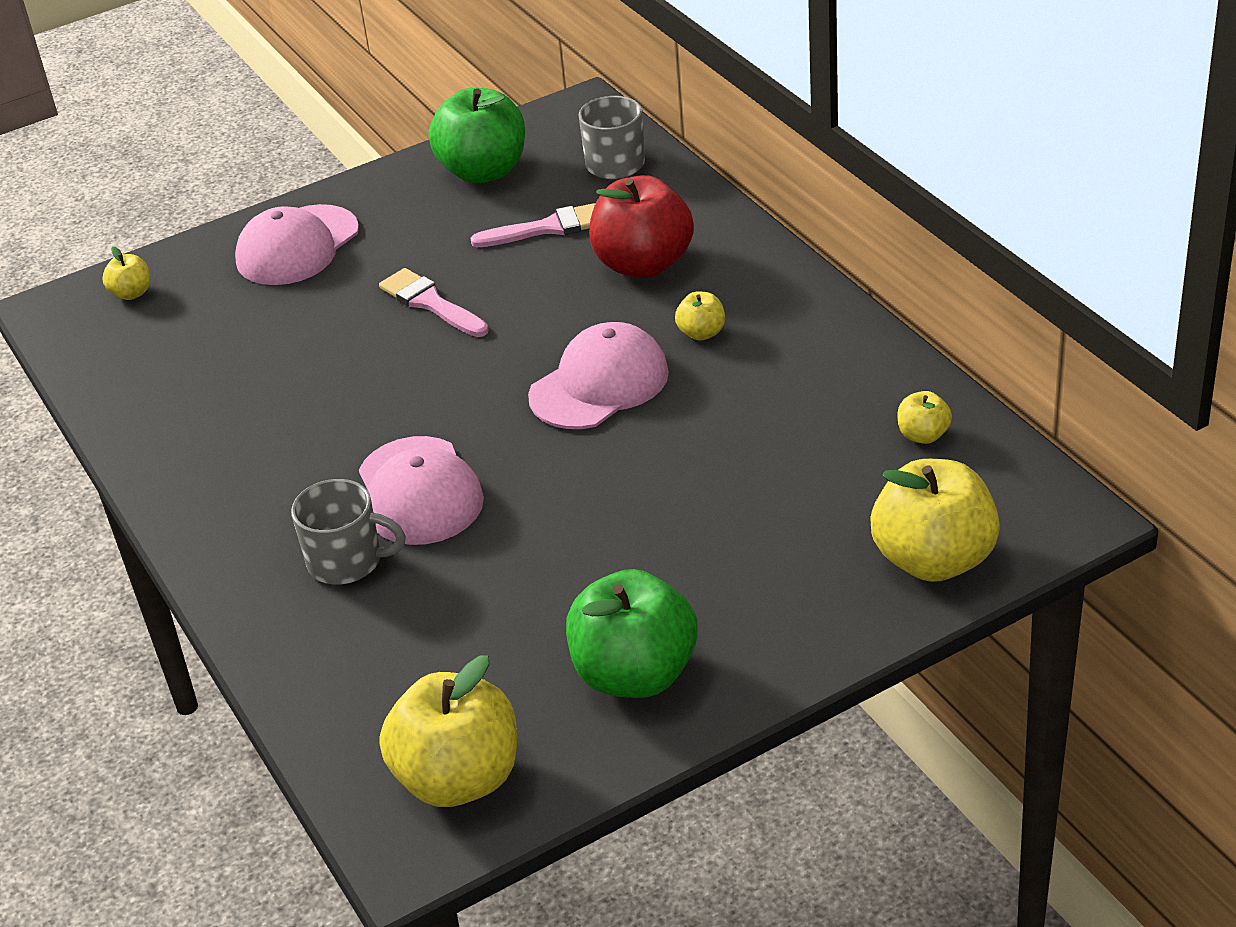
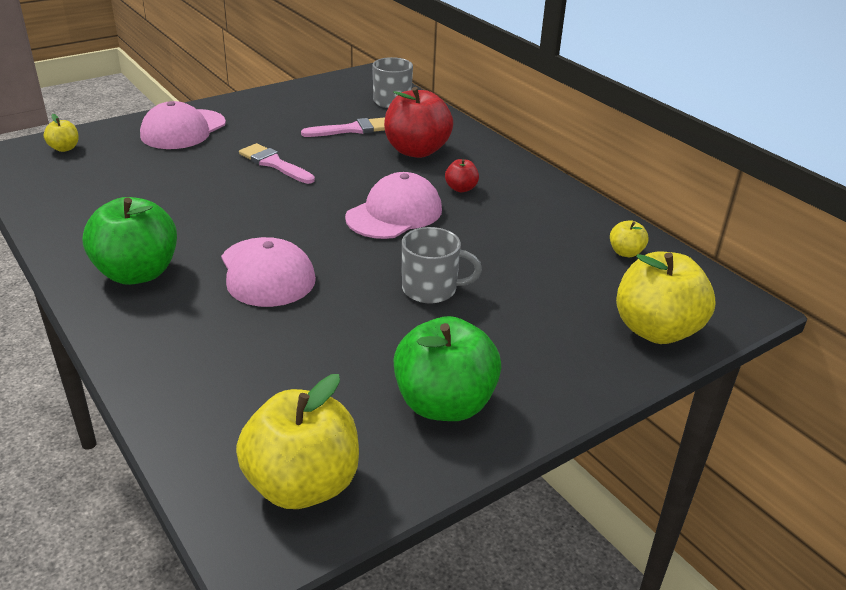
camera: 10 degrees left, 5 degrees down
(347, 561) = (210, 316): grey mug -> grey mug (431, 289)
(483, 171) = (308, 100): green apple -> green apple (137, 273)
(701, 333) = (461, 188): yellow apple -> red apple

